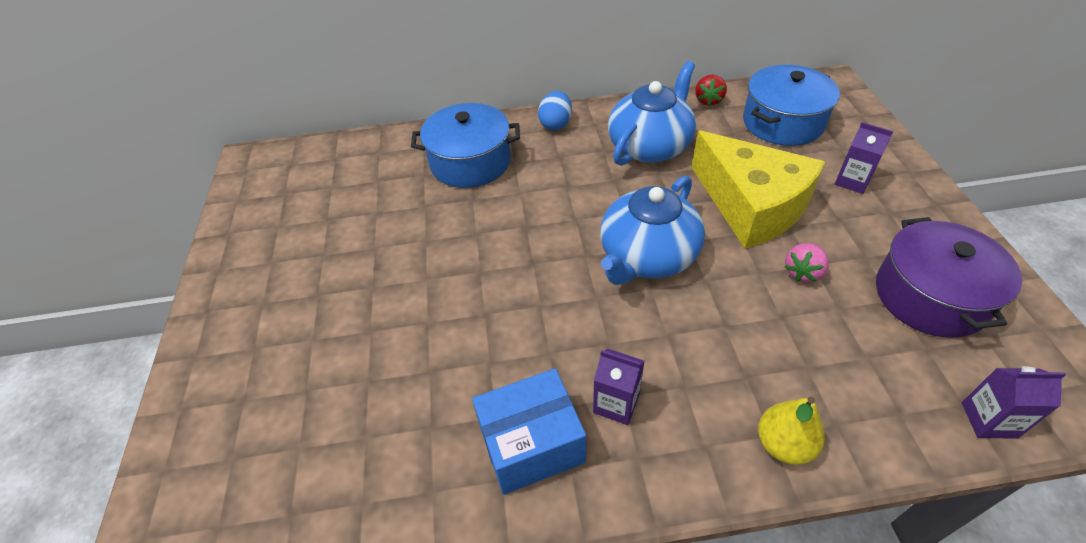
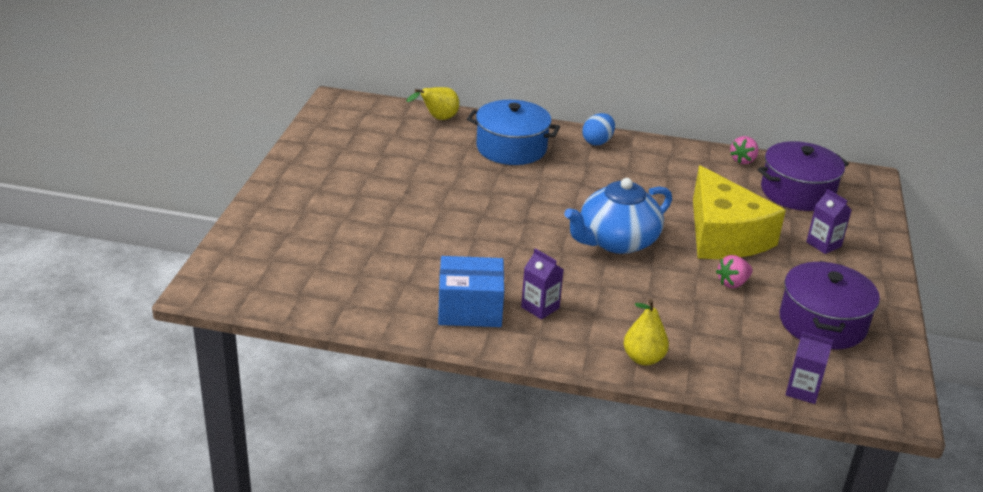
camera: 15 degrees right, 15 degrees down
(374, 148) = (438, 119): none -> yellow pear
(650, 146) = (668, 177): blue teapot -> none
(708, 100) = (743, 160): red strawberry -> pink strawberry
(783, 122) = (797, 192): blue pot -> purple pot

